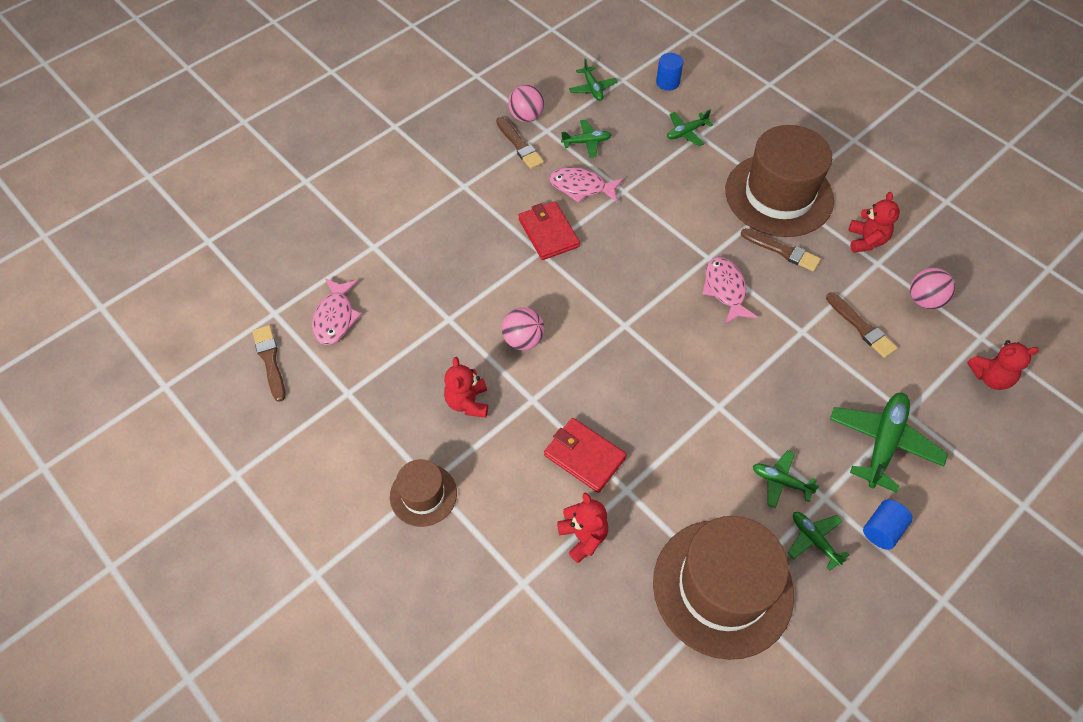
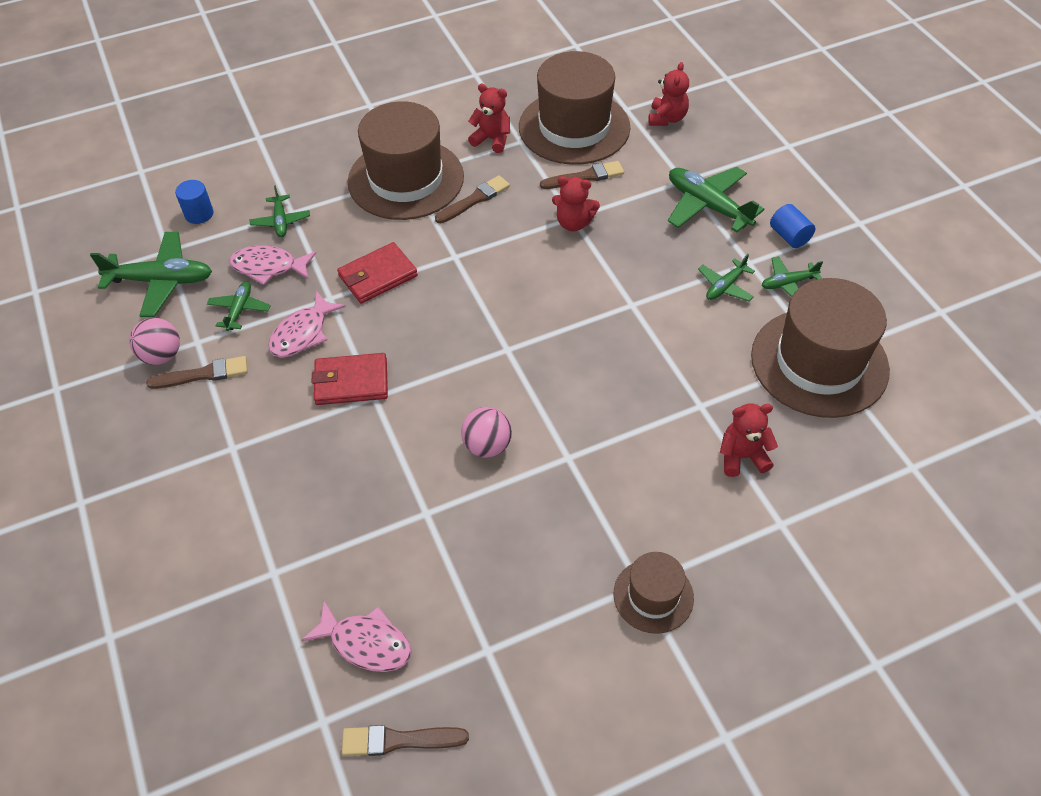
camera: 70 degrees left, 5 degrees down
(468, 402) = (549, 521): red teddy bear -> red teddy bear (573, 223)
(584, 456) = (652, 430): red wallet -> red wallet (378, 276)
(592, 88) = (161, 281): green plane -> green plane, size x1.81
(725, 289) = (500, 256): pink fish -> pink fish (269, 267)
(924, 300) = (574, 127): pink ball -> brown hat

